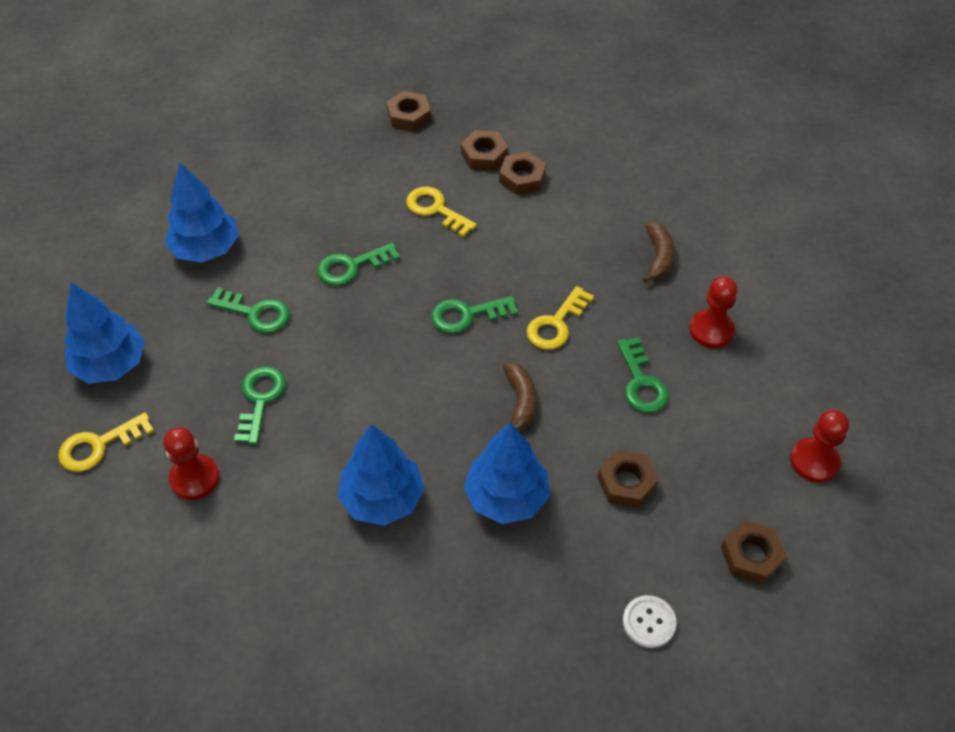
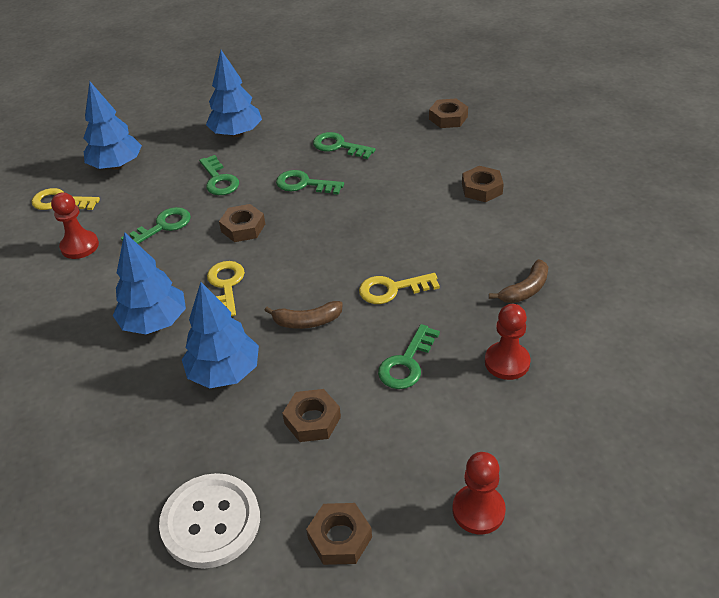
camera: 45 degrees right, 10 degrees down
(435, 209) = (397, 178): yellow key -> yellow key (226, 285)
(466, 315) = (339, 250): green key -> green key (338, 146)
(484, 155) = (471, 163): brown nut -> brown nut (243, 228)
(520, 401) = (307, 321): brown banana -> brown banana turned 45 degrees clockwise
(649, 622) = (211, 522): white button -> white button, size x1.91

